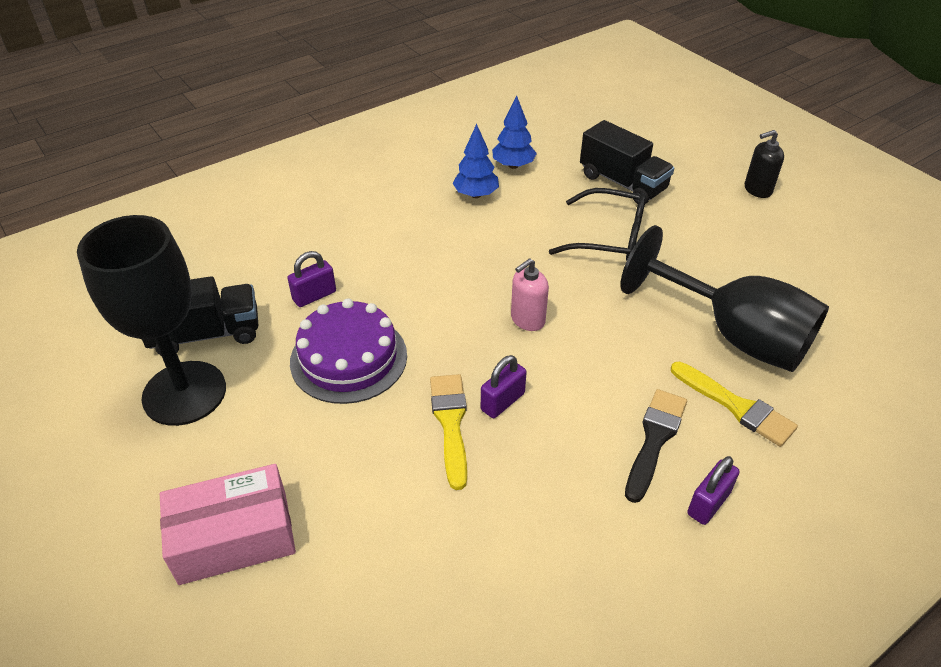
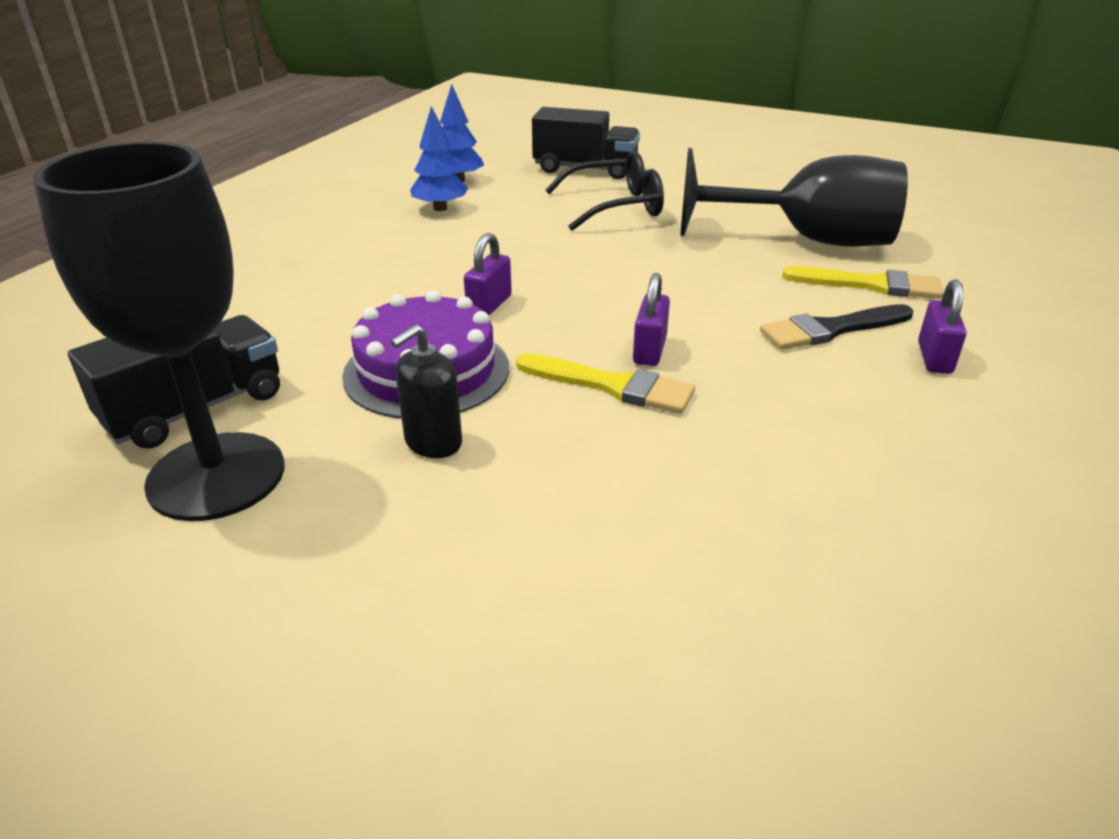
camera: 30 degrees left, 10 degrees down
(234, 537) = (445, 596): pink box -> none
(314, 296) = (323, 331): purple padlock -> purple padlock (489, 305)
(450, 423) = (612, 386): yellow brush -> yellow brush turned 150 degrees clockwise
(527, 320) = (602, 282): pink soap dispenser -> none
(654, 439) = (831, 329): black brush -> black brush turned 105 degrees counterclockwise
(757, 189) = (711, 149): black soap dispenser -> black soap dispenser (433, 443)

